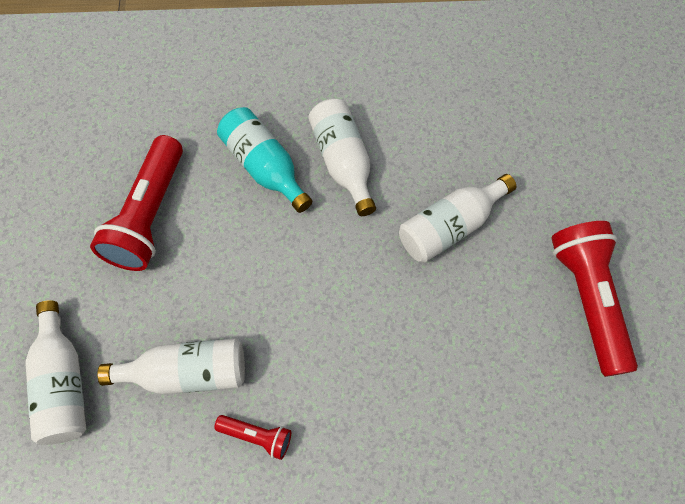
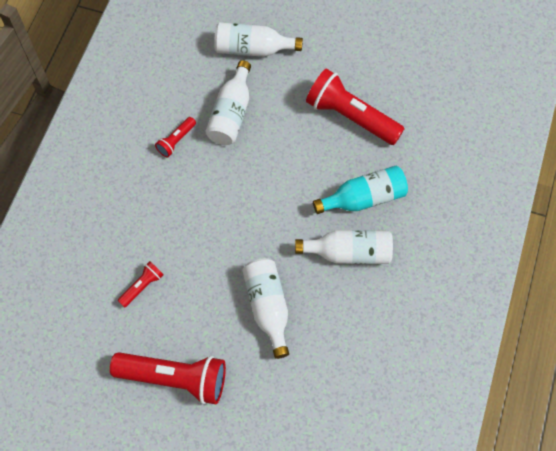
camera: 110 degrees right, 0 degrees up
(494, 390) = (142, 286): none -> red flashlight

